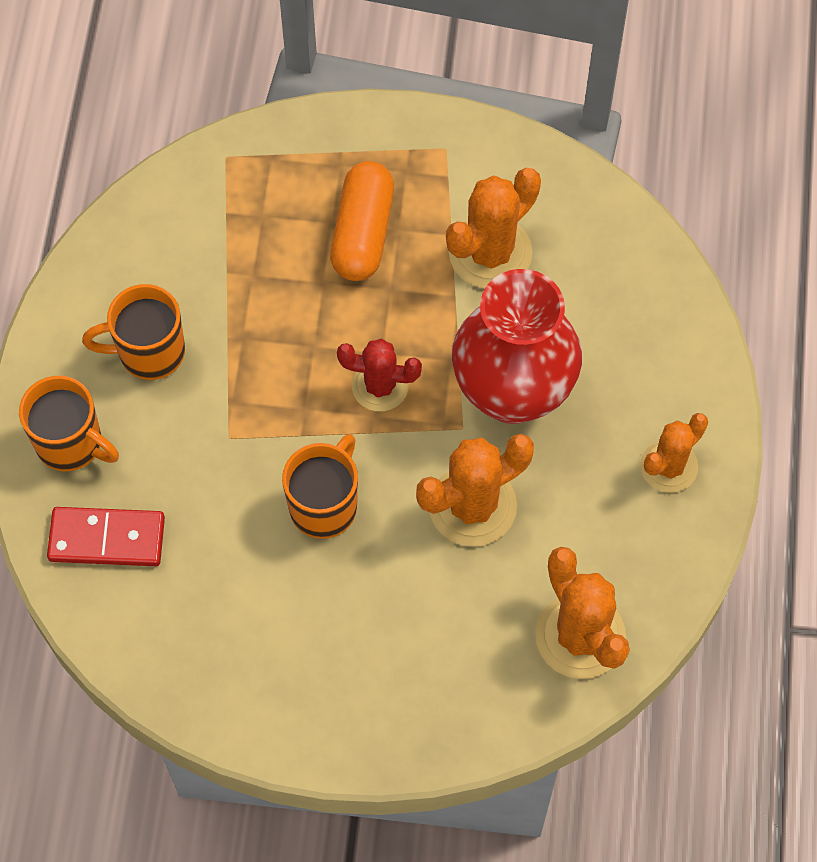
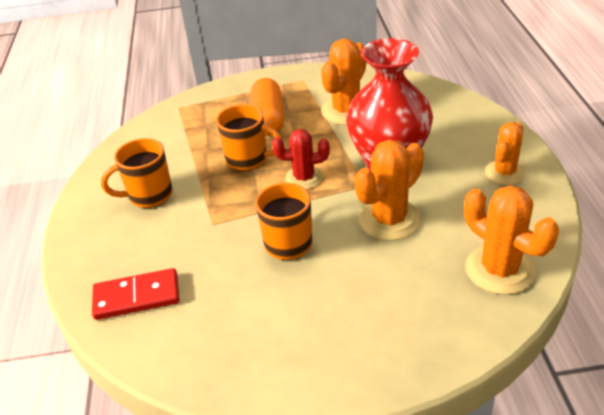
camera: 10 degrees left, 25 degrees down
(71, 443) = (103, 251): orange mug -> orange mug (248, 159)

